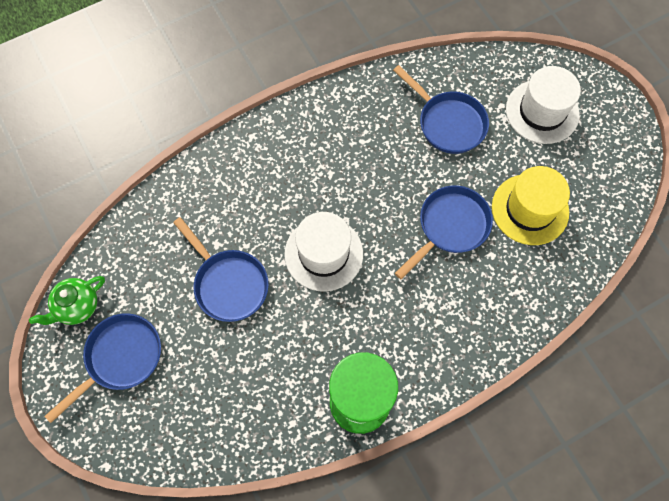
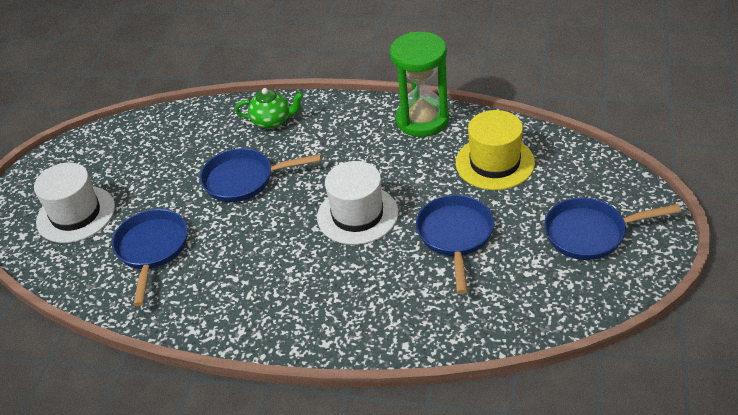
camera: 135 degrees left, 25 degrees down
(77, 307) = (608, 291): green teapot -> green teapot (272, 121)
(530, 209) = (176, 159): yellow hat -> yellow hat (495, 163)

